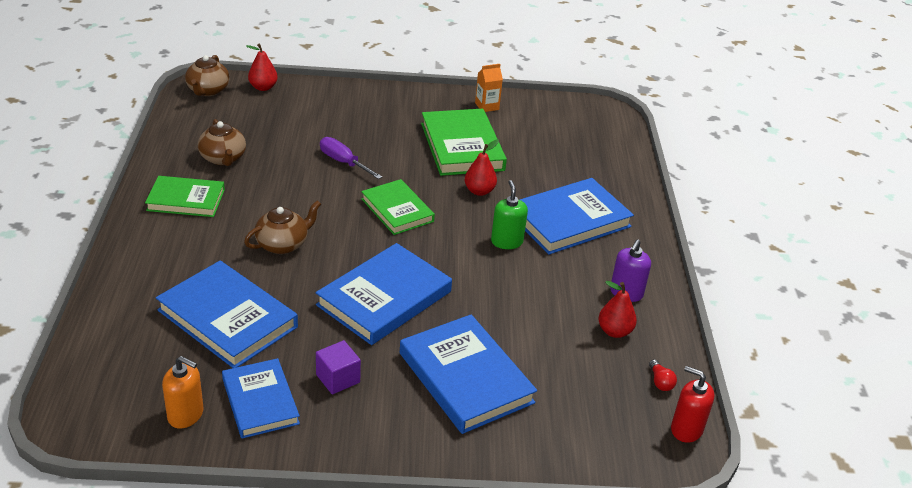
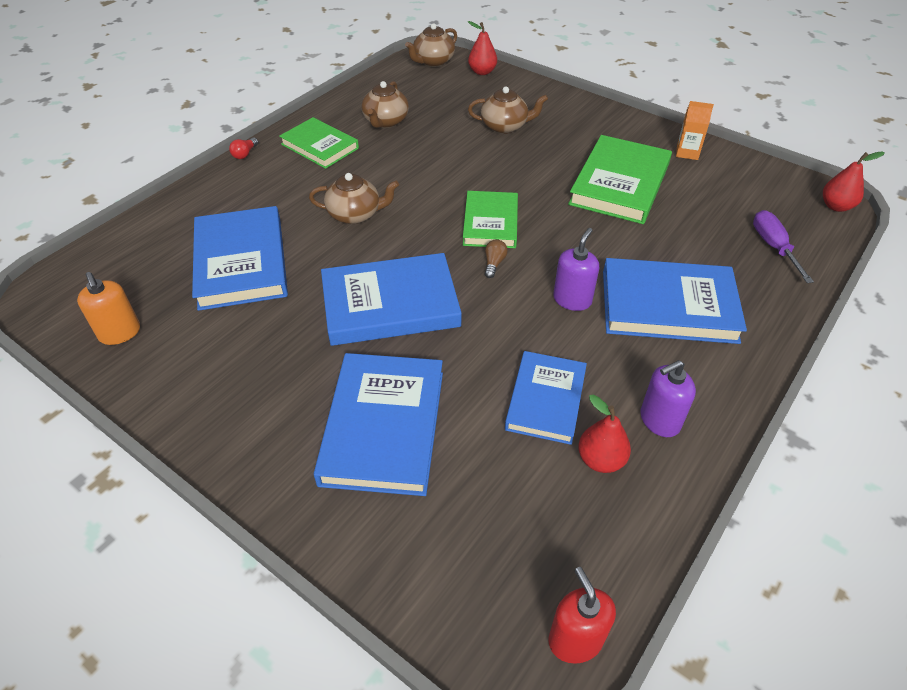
camera: 40 degrees right, 10 degrees up
(260, 401) = (185, 351): blue book -> blue book (546, 400)
(331, 129) = (505, 126): none -> brown teapot
(338, 378) = (268, 364): purple cube -> none
(343, 162) = (486, 160): purple screwdriver -> purple screwdriver (773, 247)
(429, 239) = (494, 263): none -> brown light bulb
(479, 191) = (594, 235): red pear -> red pear (836, 206)
(506, 242) = (572, 300): green soap dispenser -> purple soap dispenser
(660, 382) = (599, 555): red light bulb -> red light bulb (245, 154)

